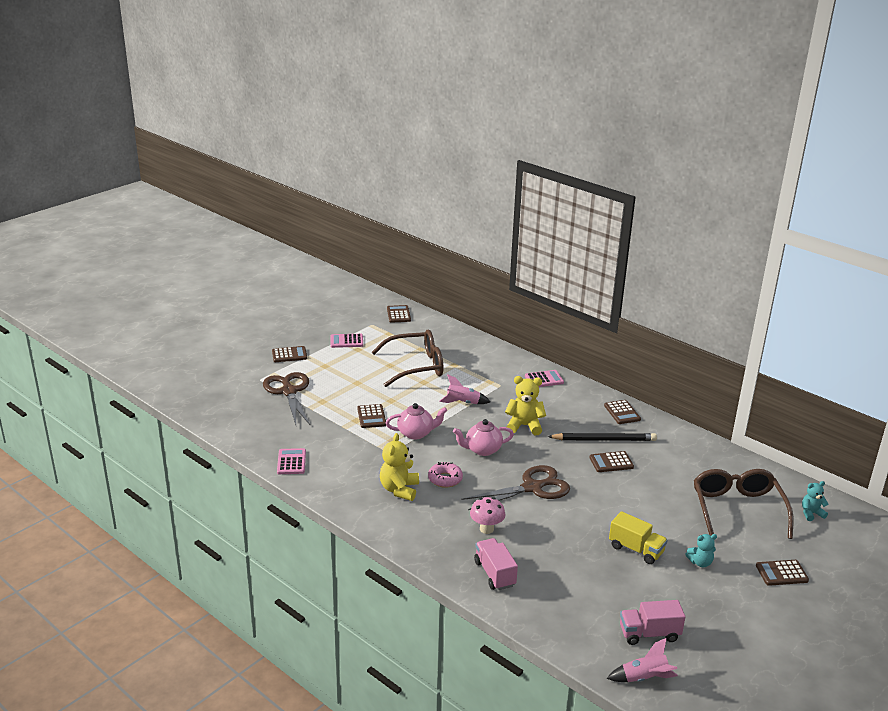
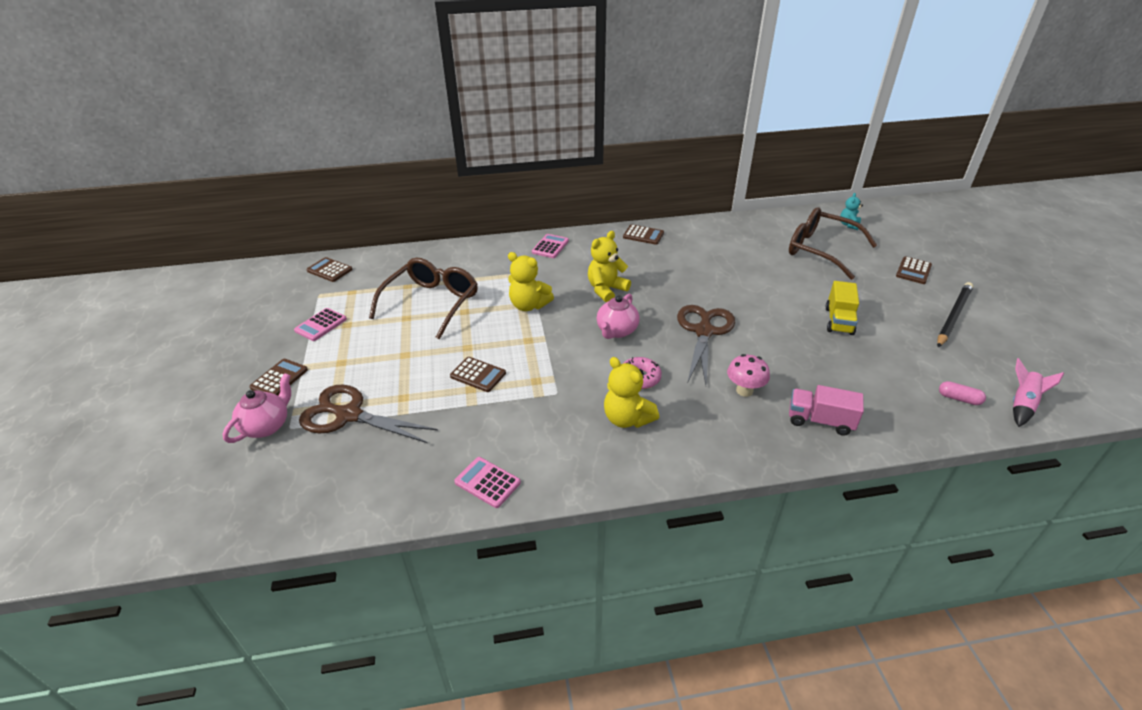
camera: 50 degrees left, 10 degrees up
(416, 433) = (543, 359): pink teapot -> pink teapot (267, 426)
(463, 403) = (529, 305): pink rocket -> yellow teddy bear
(604, 439) = (671, 261): black pencil -> black pencil (953, 316)
(608, 640) = (959, 399): none -> pink capsule
(611, 462) = (706, 273): brown calculator -> none
(636, 549) = (838, 321): yellow truck -> yellow truck turned 120 degrees clockwise
(649, 634) = (960, 371): pink truck -> none
(700, 562) = (877, 299): turquoise teddy bear -> none

